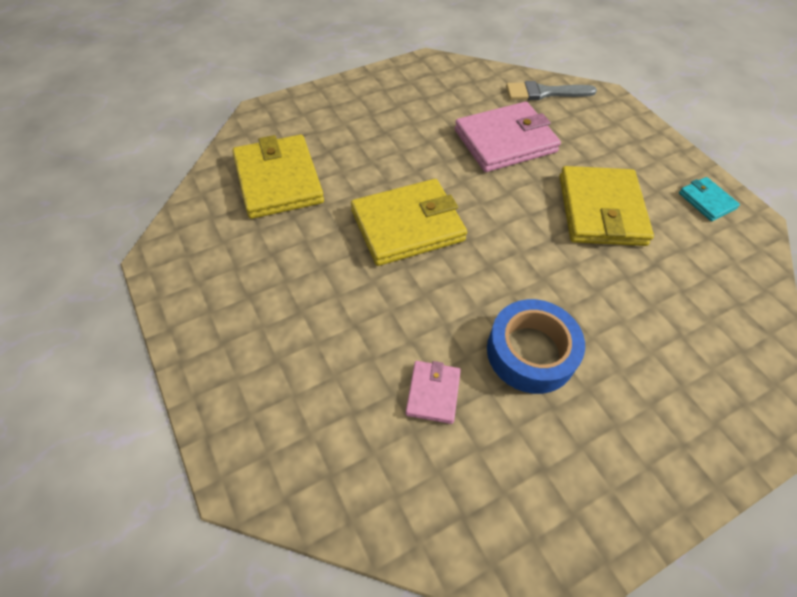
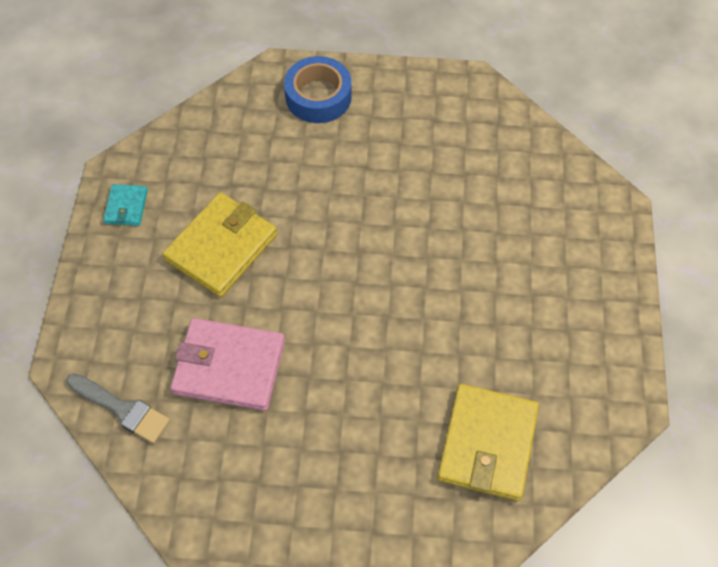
camera: 145 degrees left, 5 degrees up
(407, 225) = (397, 323): yellow wallet -> none
(433, 393) = (470, 189): pink wallet -> none
(531, 352) = (384, 178): blue tape -> blue tape (318, 96)

